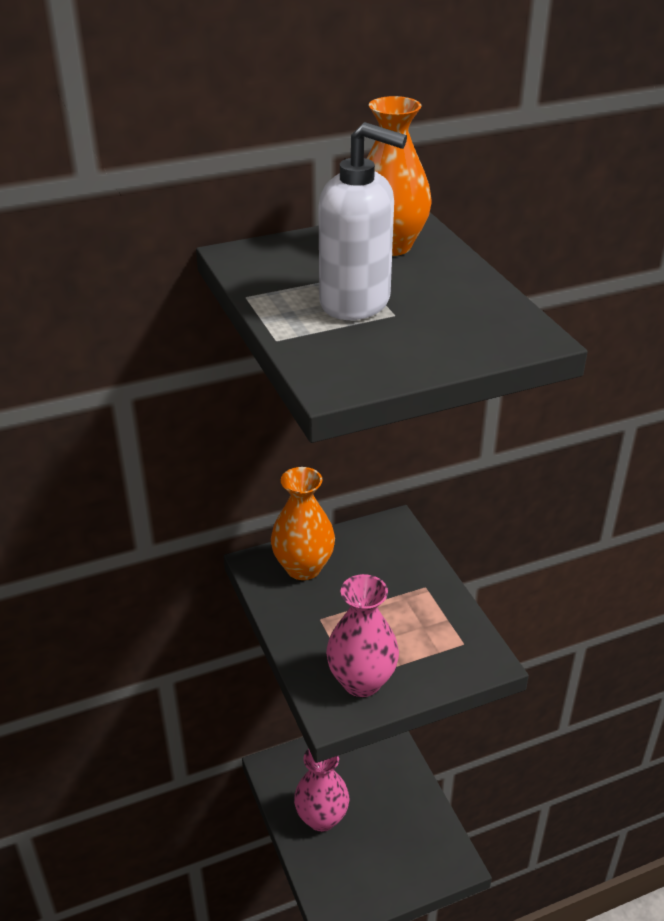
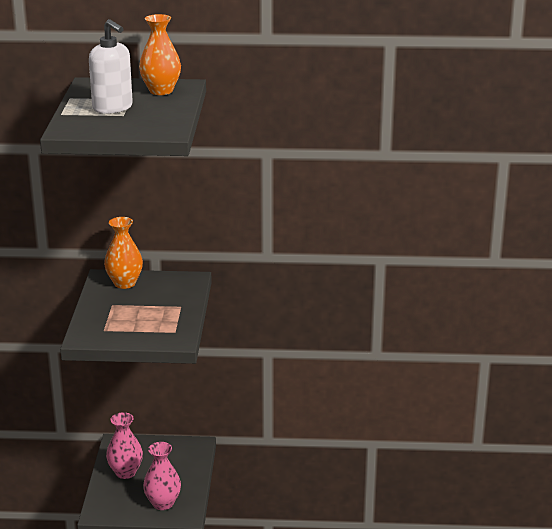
camera: 25 degrees right, 10 degrees down
(361, 681) = (107, 331): pink vase -> pink vase (163, 503)

